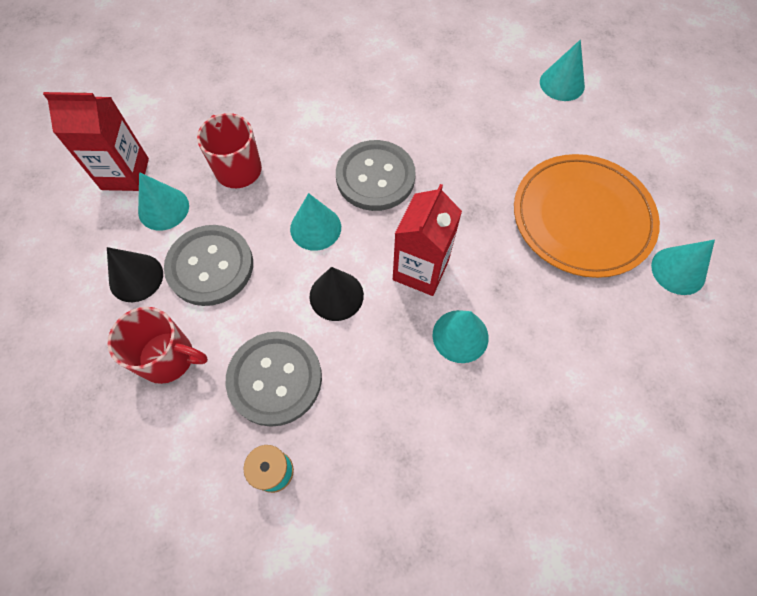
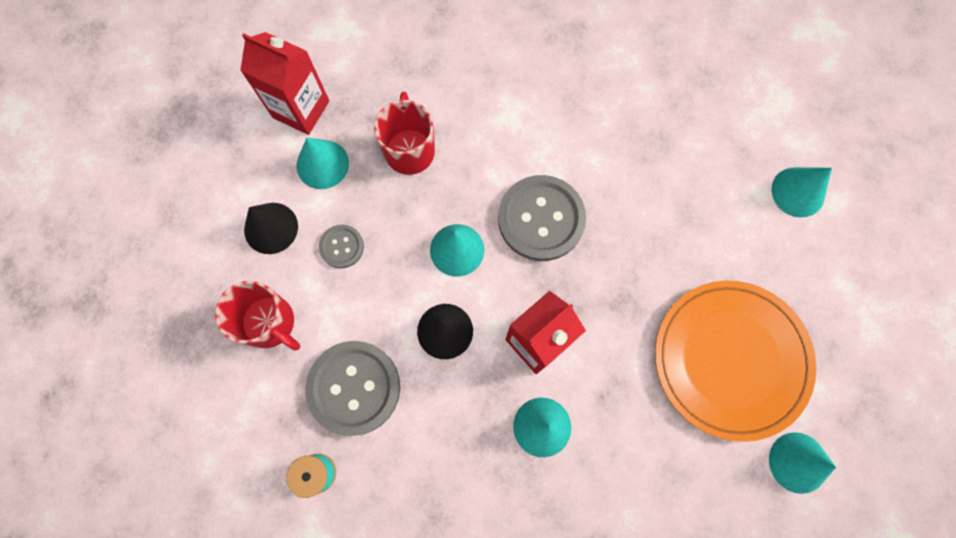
camera: 25 degrees right, 10 degrees up
(210, 266) = (342, 247): grey button -> grey button, size x0.50

